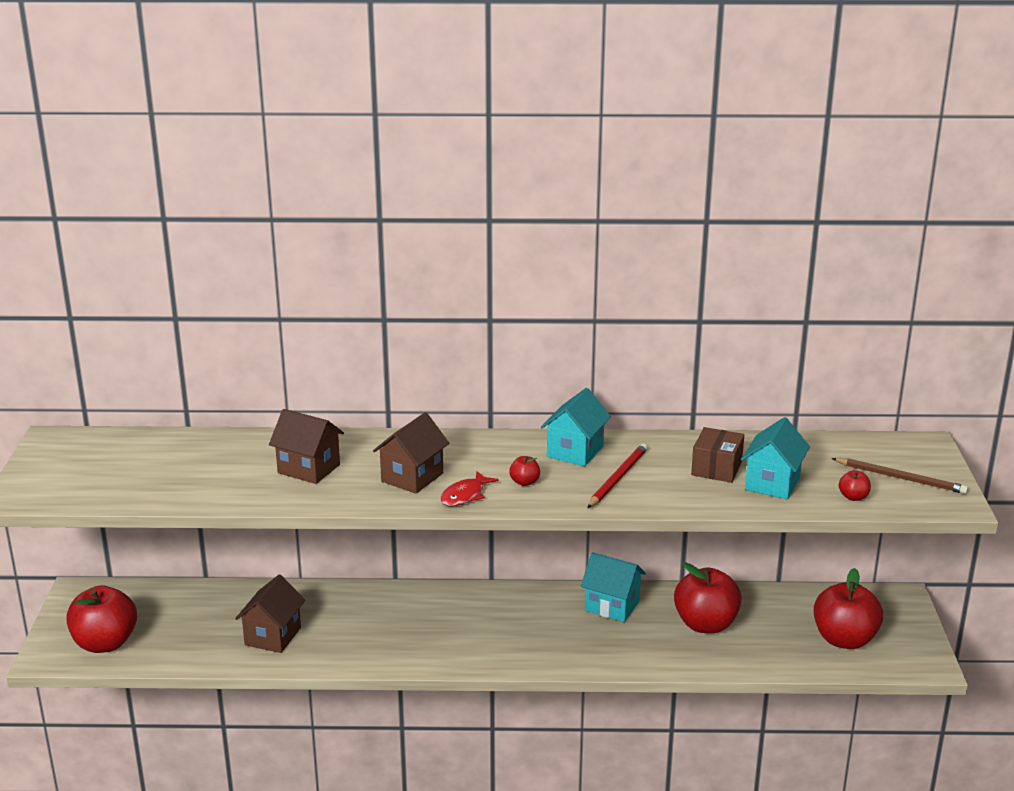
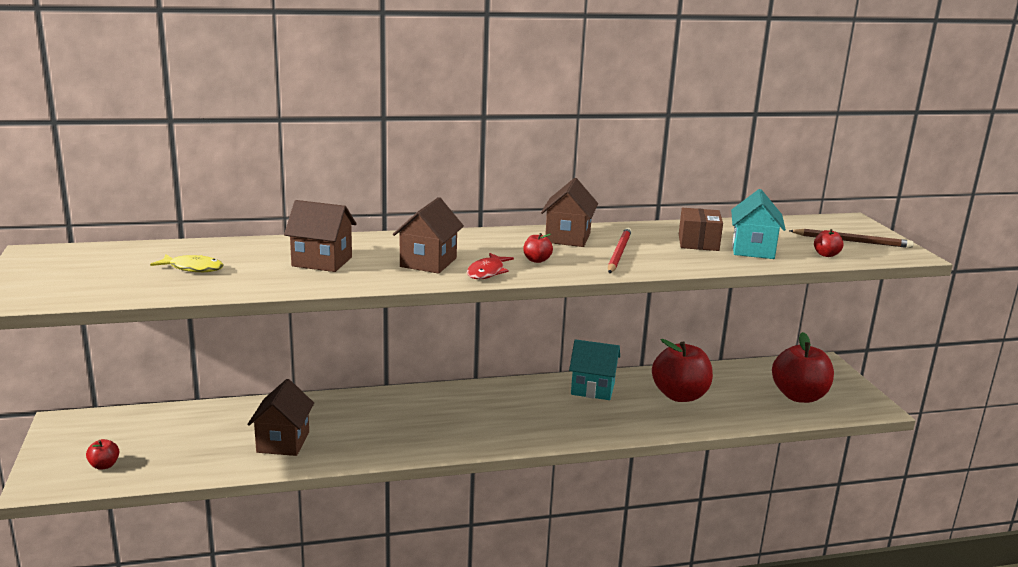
camera: 15 degrees left, 5 degrees down
(105, 643) = (104, 465): red apple -> red apple, size x0.43
(186, 469) = (193, 268): none -> yellow fish
(575, 451) = (567, 238): turquoise house -> brown house

